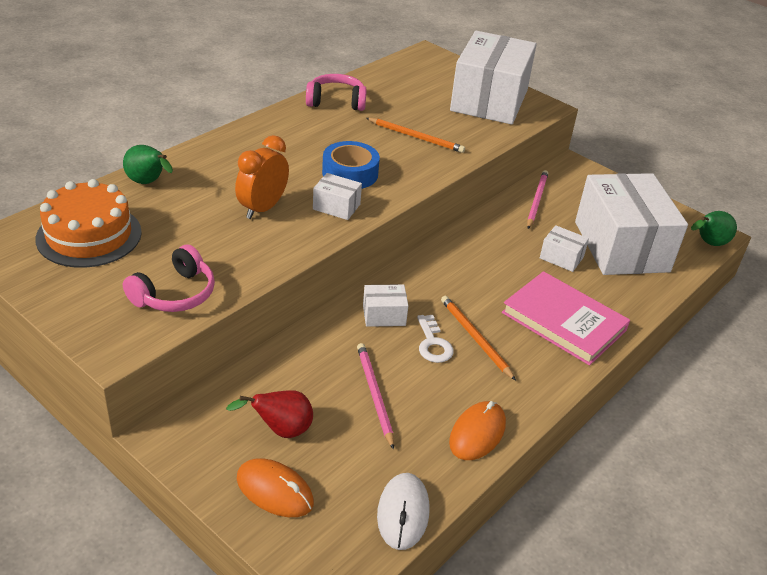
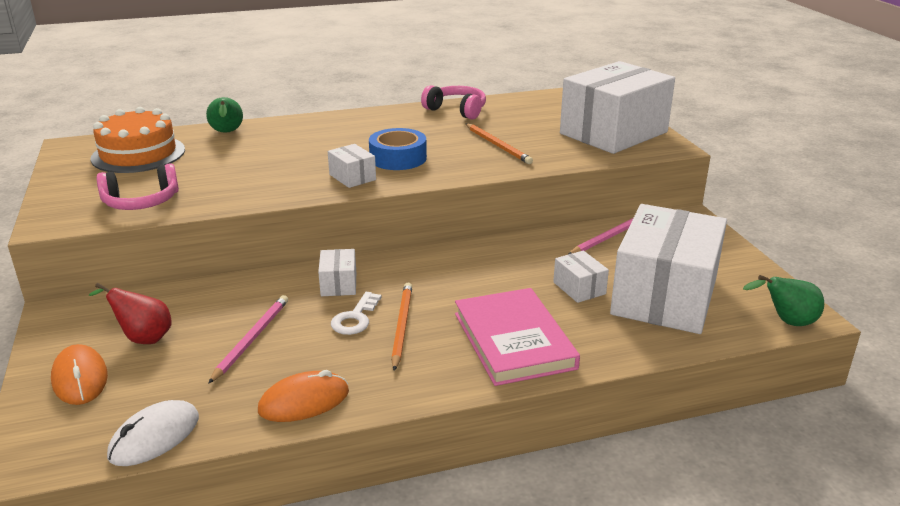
camera: 35 degrees right, 10 degrees down
(262, 208) = (289, 165): orange clock -> none
(384, 315) = (338, 284): white box -> white box turned 60 degrees clockwise

